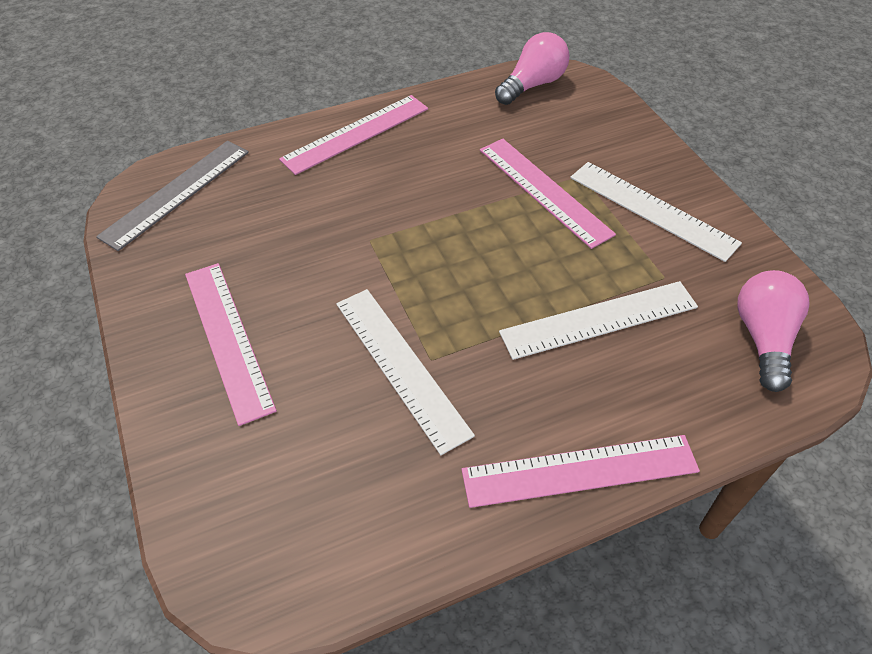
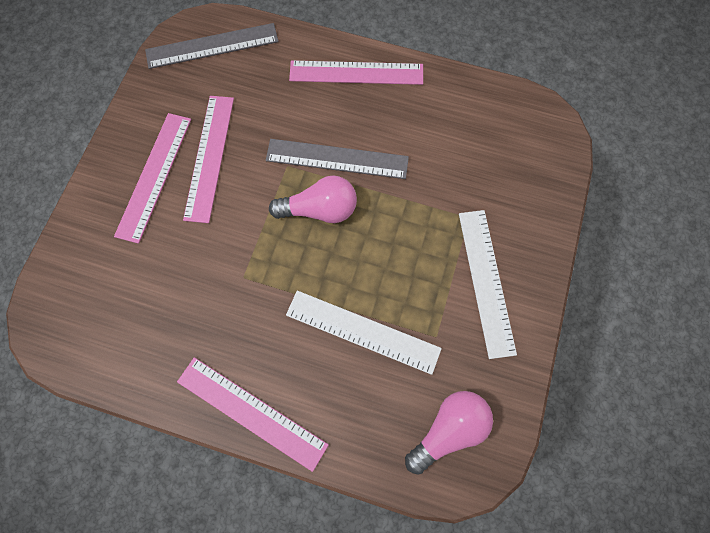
camera: 40 degrees right, 20 degrees up
(401, 366) = (223, 268): white ruler -> none
(413, 205) = (337, 159): none -> grey ruler
(532, 85) = (518, 114): pink light bulb -> pink light bulb (319, 210)
(544, 191) = (430, 210): pink ruler -> pink ruler (209, 157)

